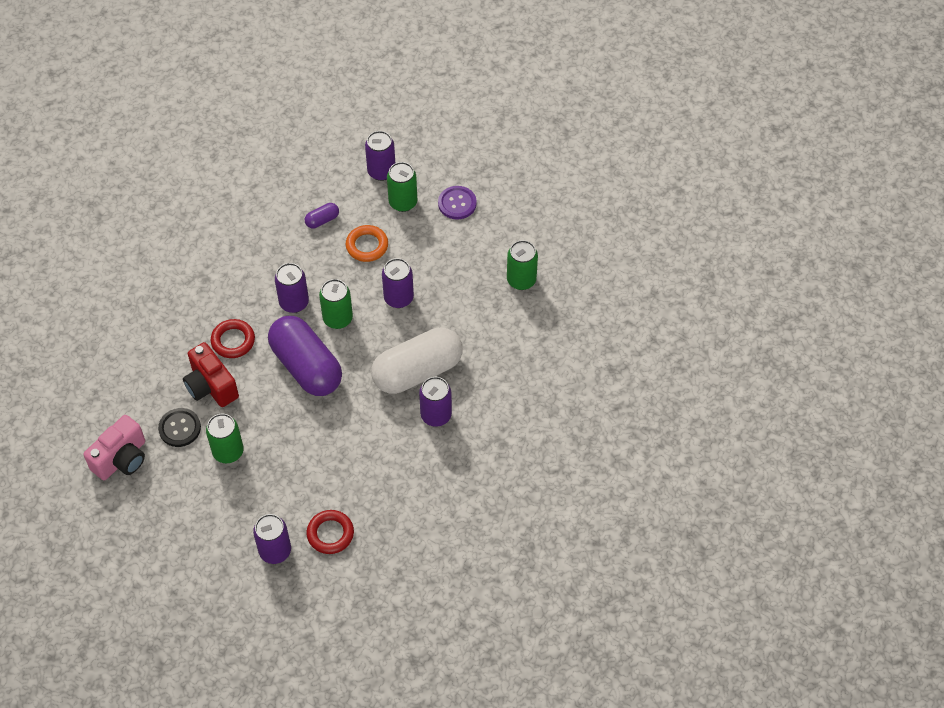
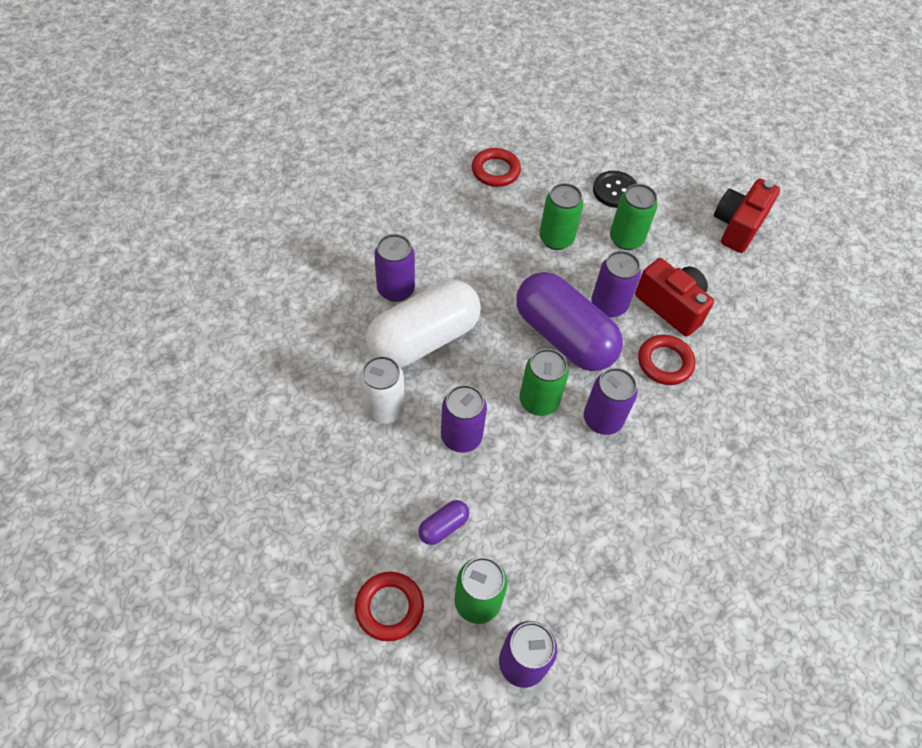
camera: 170 degrees right, 0 degrees up
(122, 459) = (737, 226): pink camera -> red camera
(179, 428) = (688, 259): black button -> black button (615, 190)
(275, 551) = (548, 154): purple can -> purple can (608, 305)
(322, 220) = (597, 556): purple capsule -> purple capsule (443, 526)
(367, 246) = (520, 516): orange ring -> none
(452, 321) = (384, 409): none -> white can
(457, 203) = (389, 607): purple button -> red ring
(521, 280) = (287, 477): green can -> green can (556, 239)

